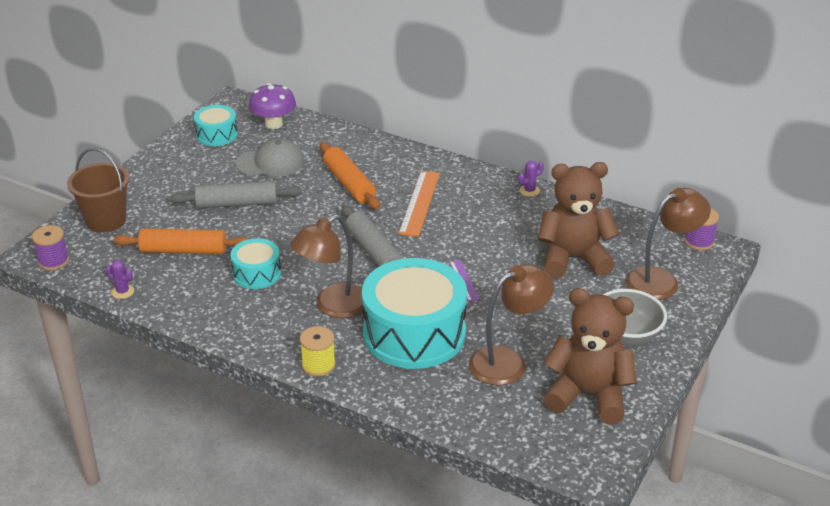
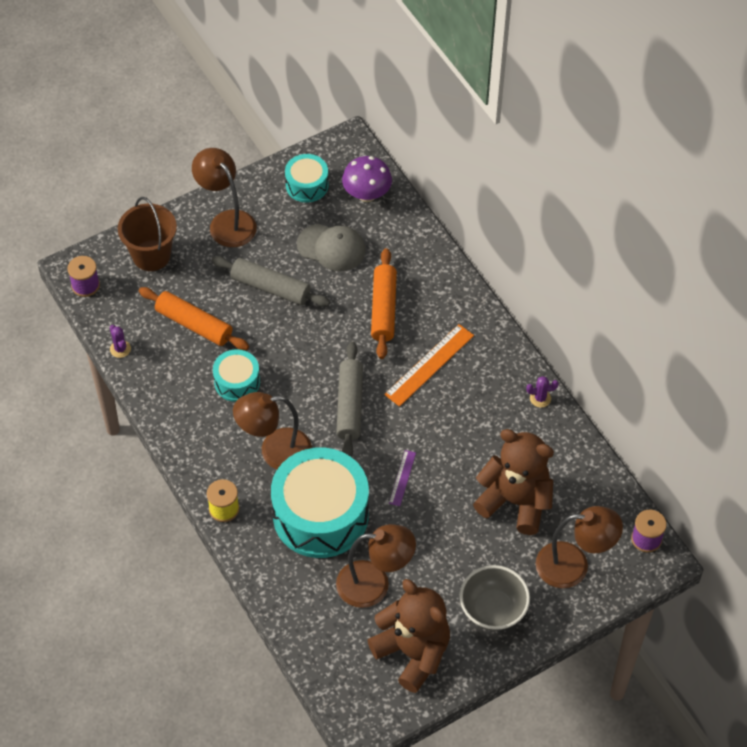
camera: 30 degrees right, 20 degrees up
(162, 177) = (227, 222): none -> brown lamp

